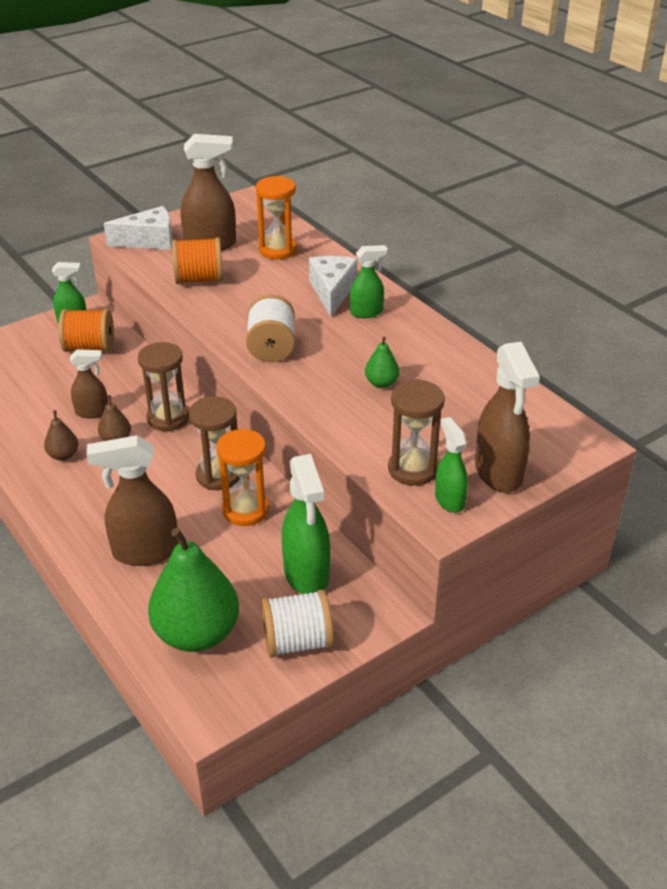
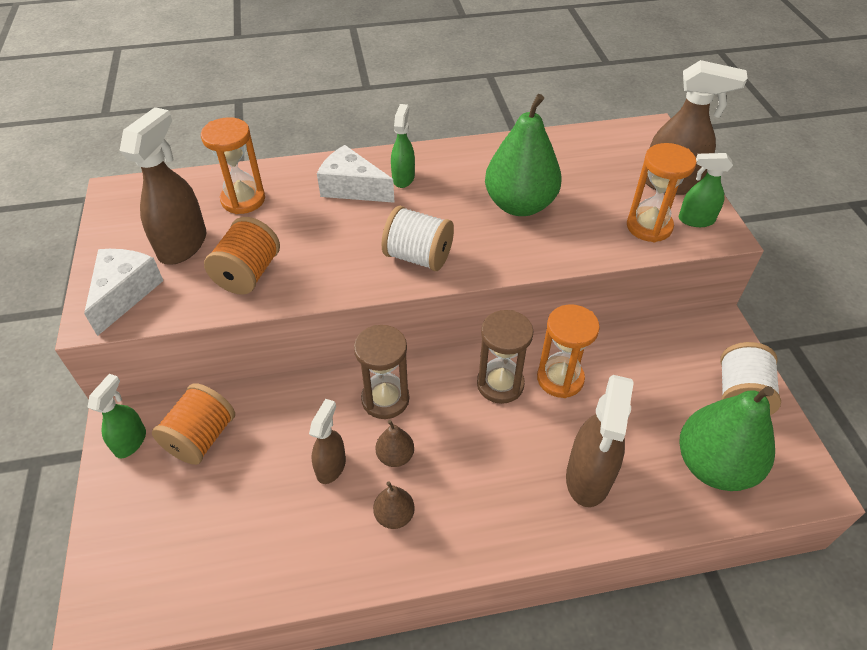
camera: 65 degrees left, 10 degrees up
(306, 574) = (661, 362): green spray bottle -> none
(381, 383) = (519, 205): green pear -> green pear, size x2.22
(413, 469) = (649, 226): brown hourglass -> orange hourglass

